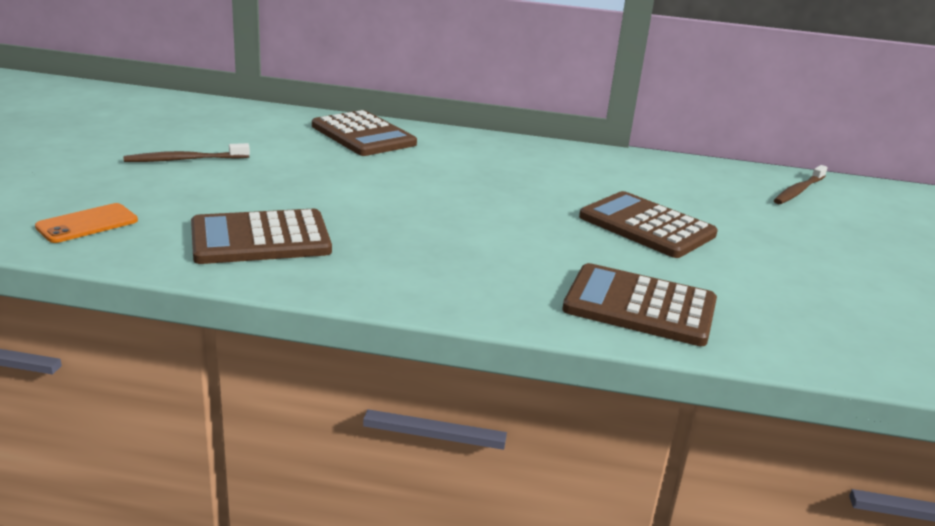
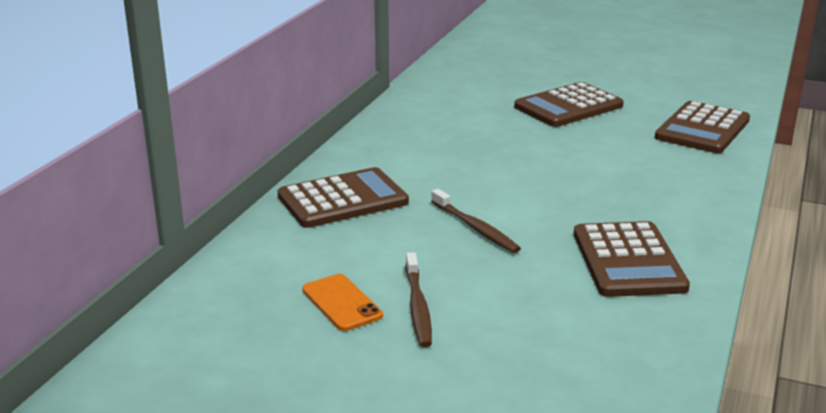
camera: 75 degrees left, 0 degrees up
(87, 224) = (614, 358): orange phone -> orange phone (341, 303)
(798, 191) = (492, 48): brown toothbrush -> brown toothbrush (476, 228)

